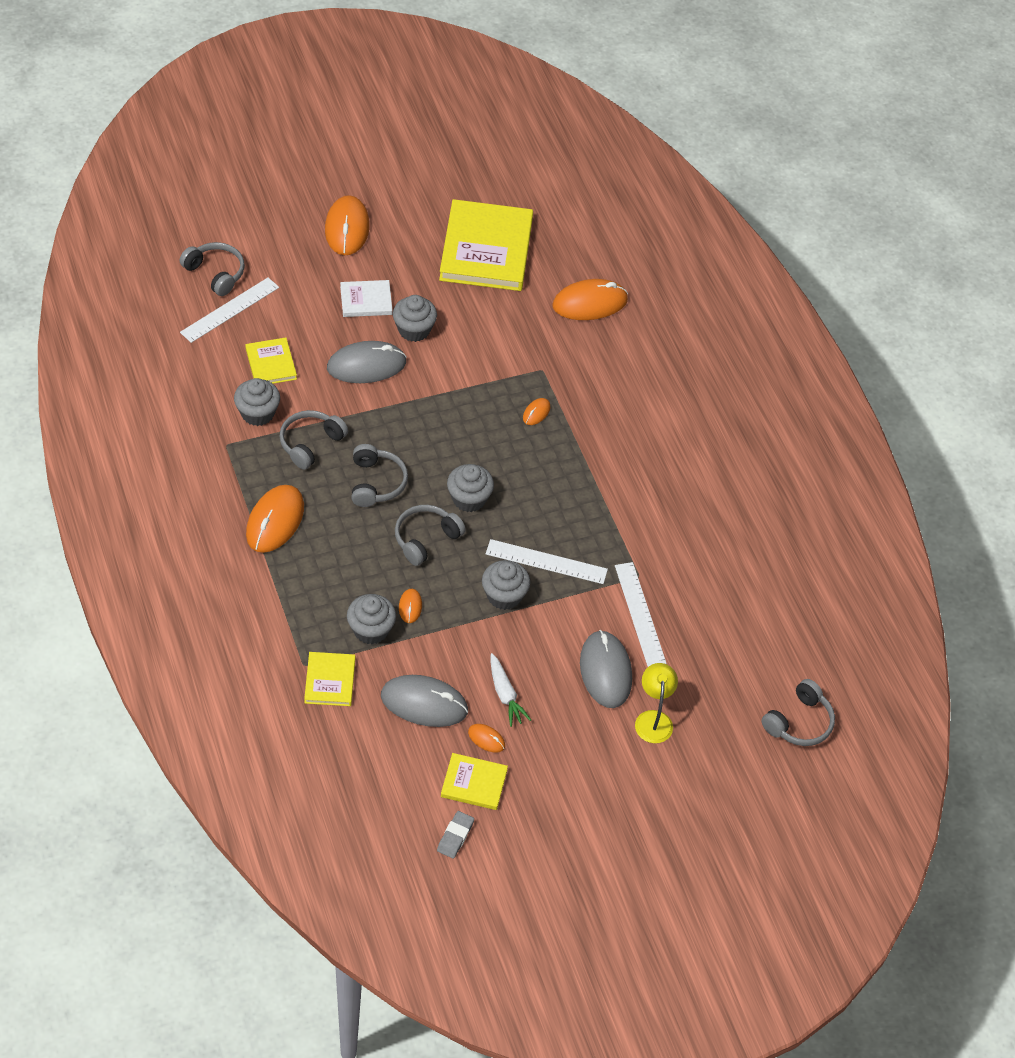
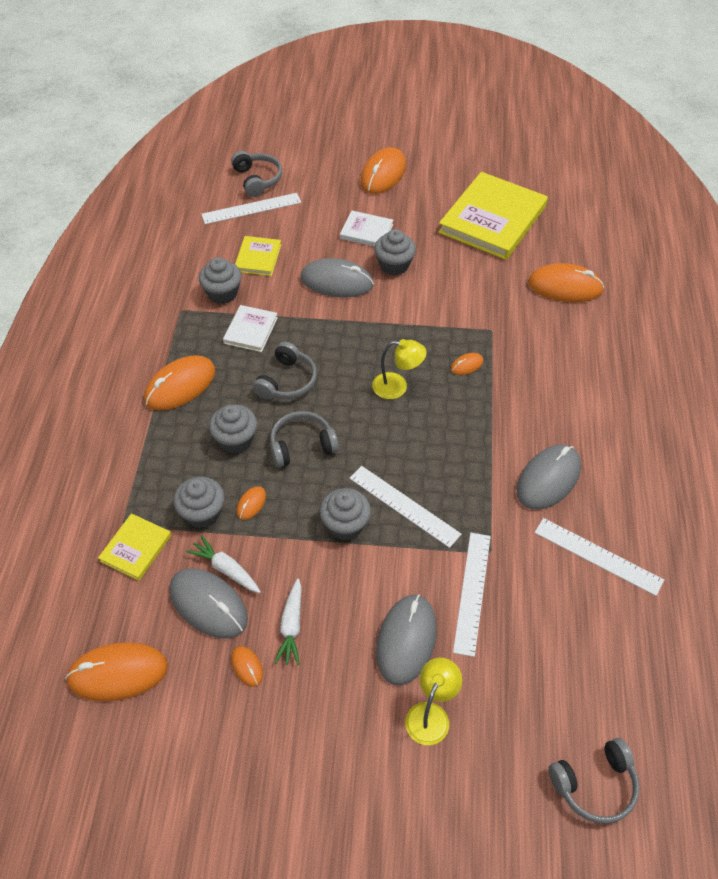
camera: 30 degrees right, 0 degrees up
(310, 443) = (251, 330): grey headphones -> white book
(381, 784) = (118, 673): none -> orange mouse
(421, 669) = (226, 569): none -> white carrot
(455, 836) = (155, 763): grey eraser -> none
(469, 499) = (362, 422): grey cupcake -> grey cupcake (236, 440)
(474, 783) = (207, 710): yellow book -> none
(483, 454) = (397, 387): none -> yellow lamp
(658, 496) = (548, 479): none -> grey mouse
(728, 548) = (598, 556): none -> white ruler

